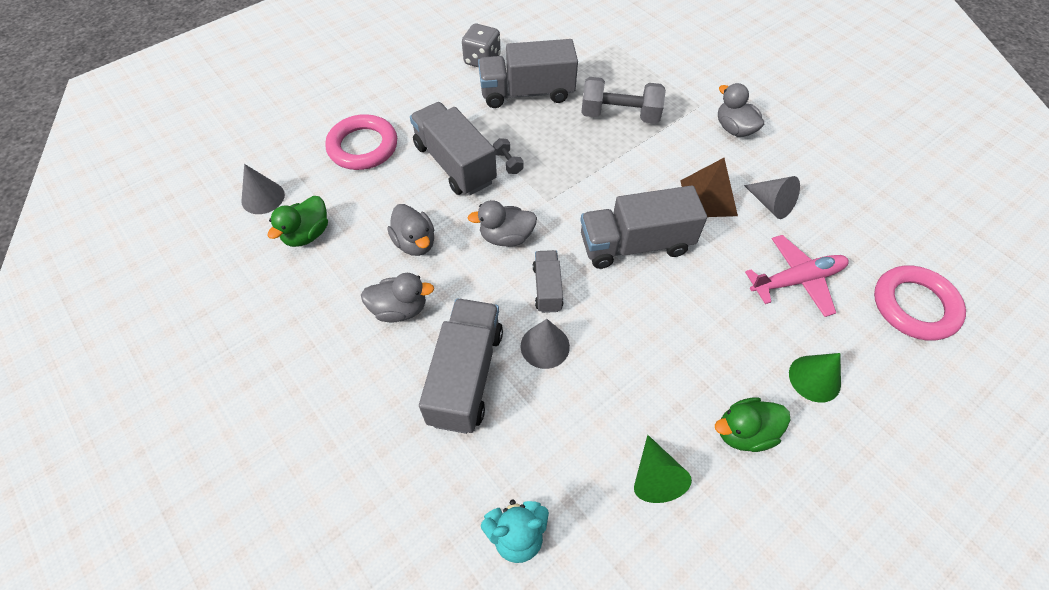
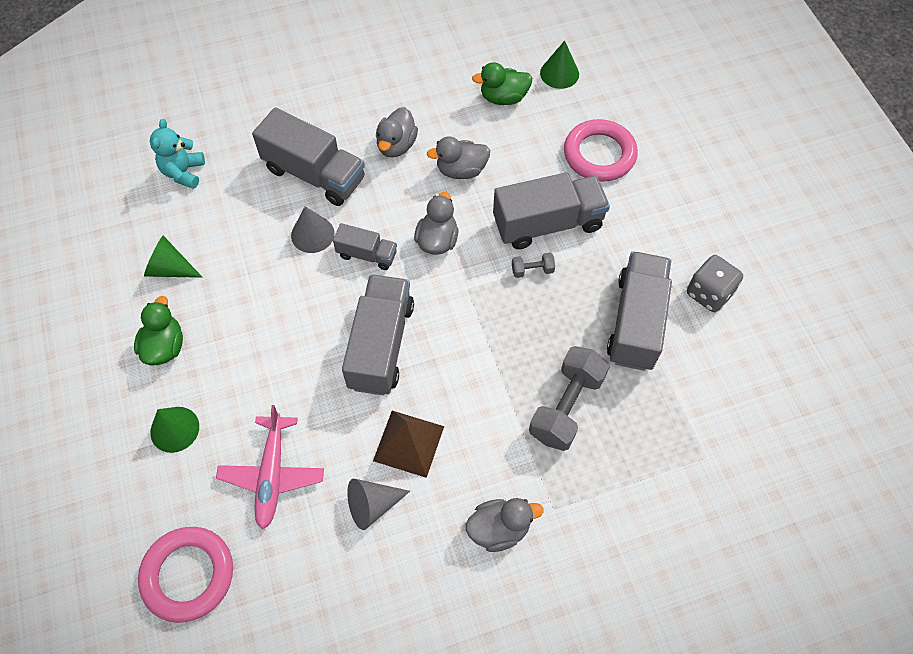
camera: 110 degrees right, 5 degrees up
(263, 197) = (559, 73): grey cone -> green cone
(307, 234) = (503, 98): green duck -> green duck turned 60 degrees counterclockwise

